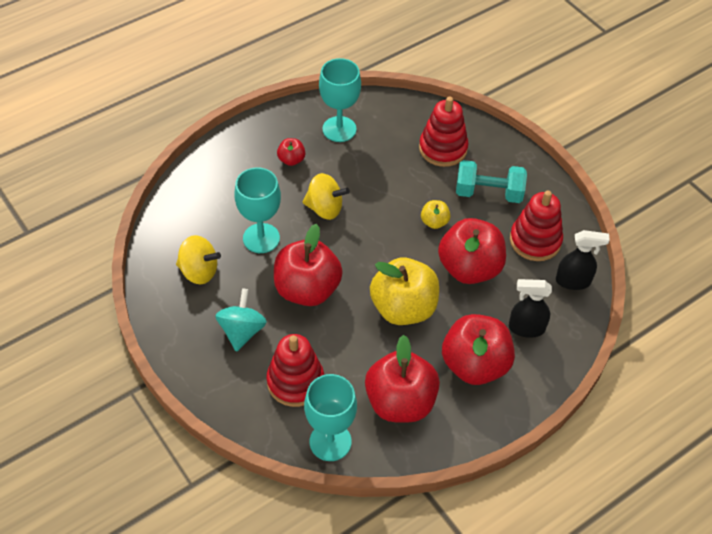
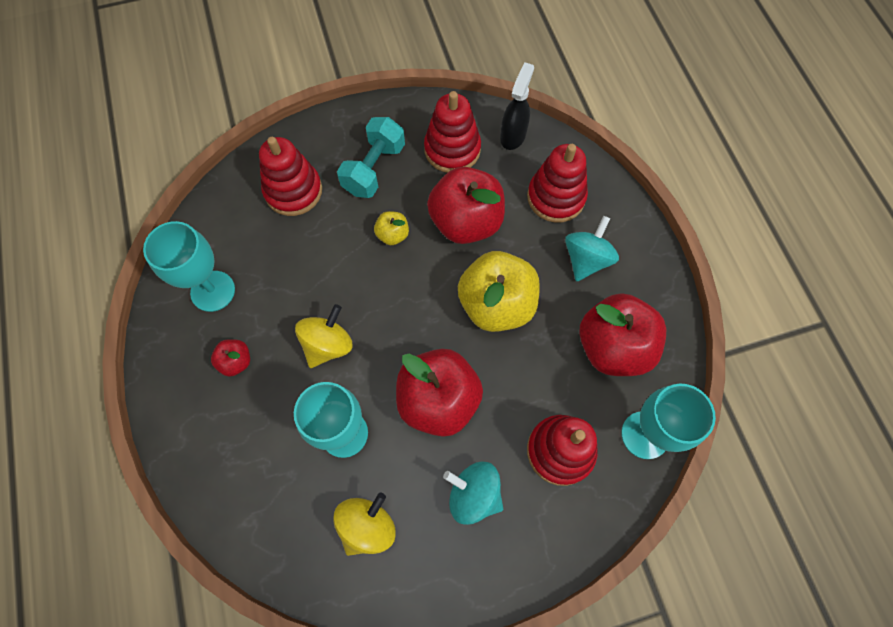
camera: 70 degrees left, 15 degrees up
(475, 365) = (586, 259): red apple -> turquoise spinning top
(526, 328) = (556, 197): black spray bottle -> red stacking toy

